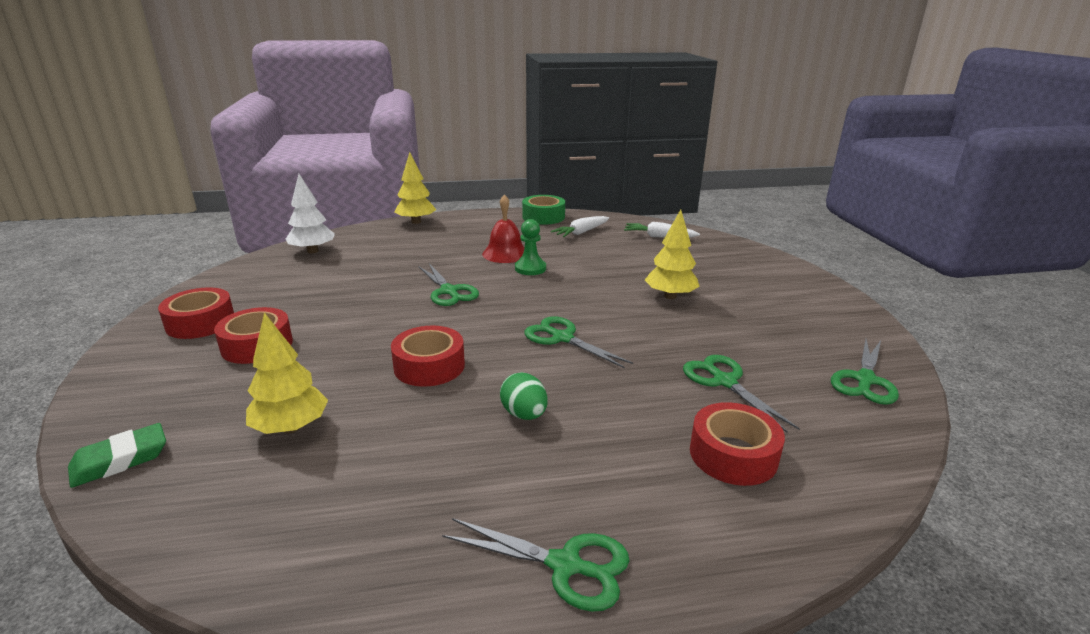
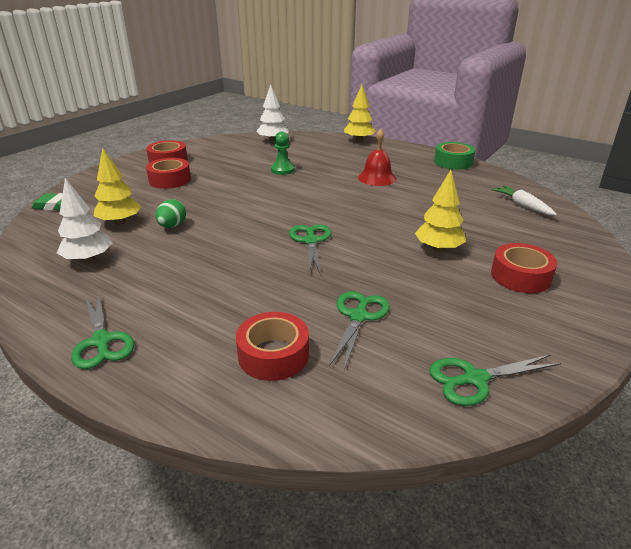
camera: 45 degrees right, 5 degrees up
(343, 495) = (88, 259): none -> white tree
(429, 366) = (217, 223): red tape -> red tape (520, 276)
(449, 291) = (300, 188): green scissors -> none
(524, 414) = (213, 269): green egg -> green egg (172, 226)
(530, 268) = (374, 193): green pawn -> green pawn (282, 170)
(581, 232) = (460, 182): white carrot -> none

